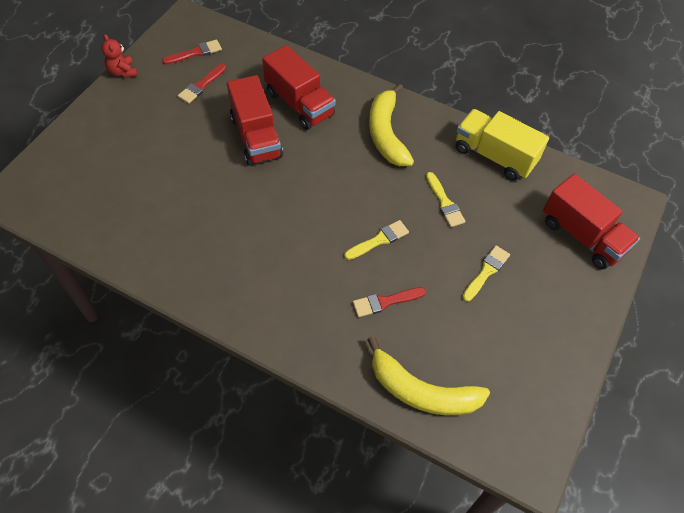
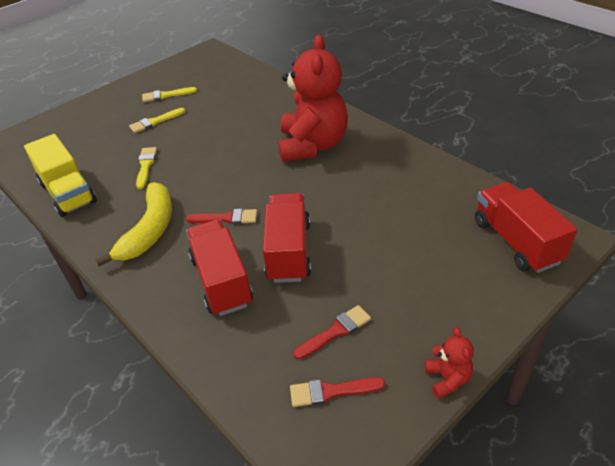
camera: 155 degrees left, 15 degrees down
(276, 267) = (312, 145): none -> red teddy bear
(379, 240) = (219, 150): yellow brush -> yellow brush (166, 95)
(385, 302) = (241, 117): red brush -> red brush (226, 218)
(422, 391) = (246, 78): yellow banana -> none
(582, 236) = (64, 131): red truck -> red truck (516, 242)

